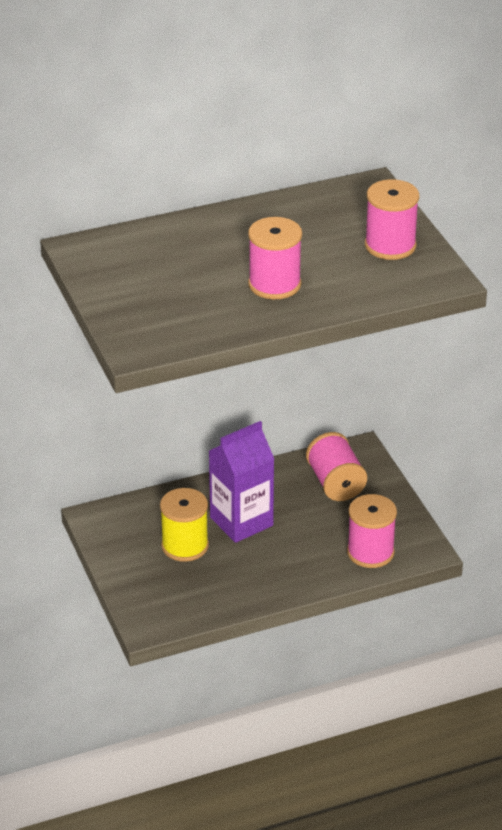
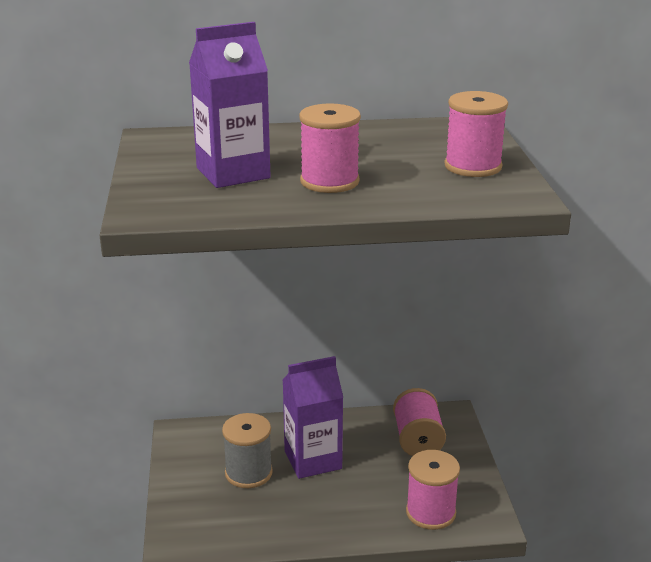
camera: 15 degrees right, 10 degrees down
(184, 287) = (233, 173): none -> purple carton
(185, 546) = (248, 473): yellow spool -> grey spool

